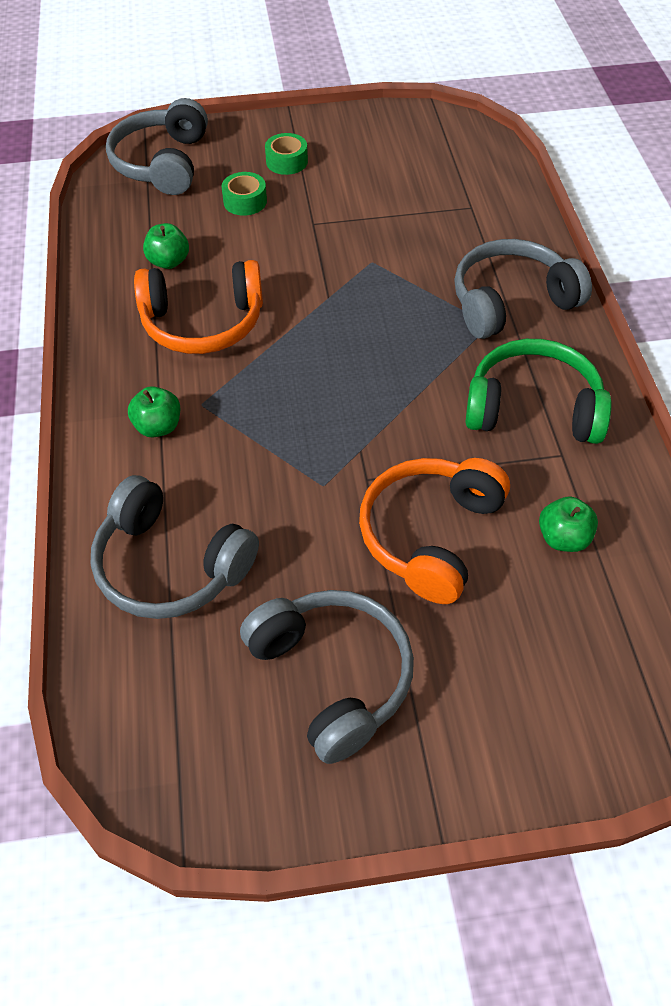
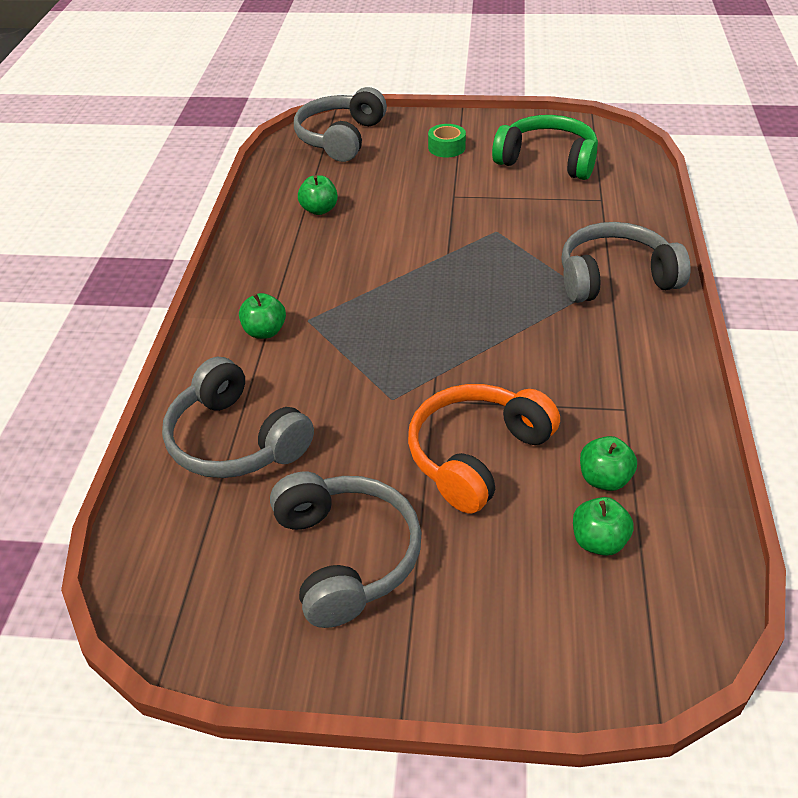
camera: 15 degrees right, 10 degrees down
(203, 323) = (331, 259): orange headphones -> none
(245, 201) = (400, 173): green tape -> none
(533, 408) = (609, 366): green headphones -> green headphones (547, 160)
(577, 608) = (599, 542): none -> green apple

